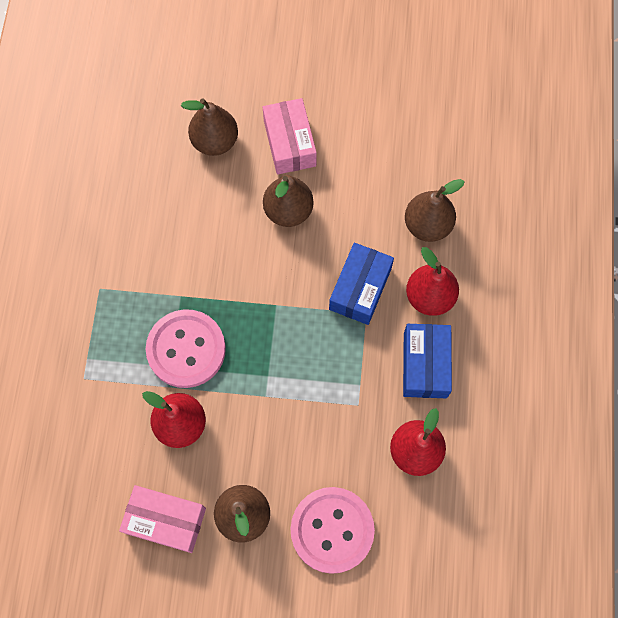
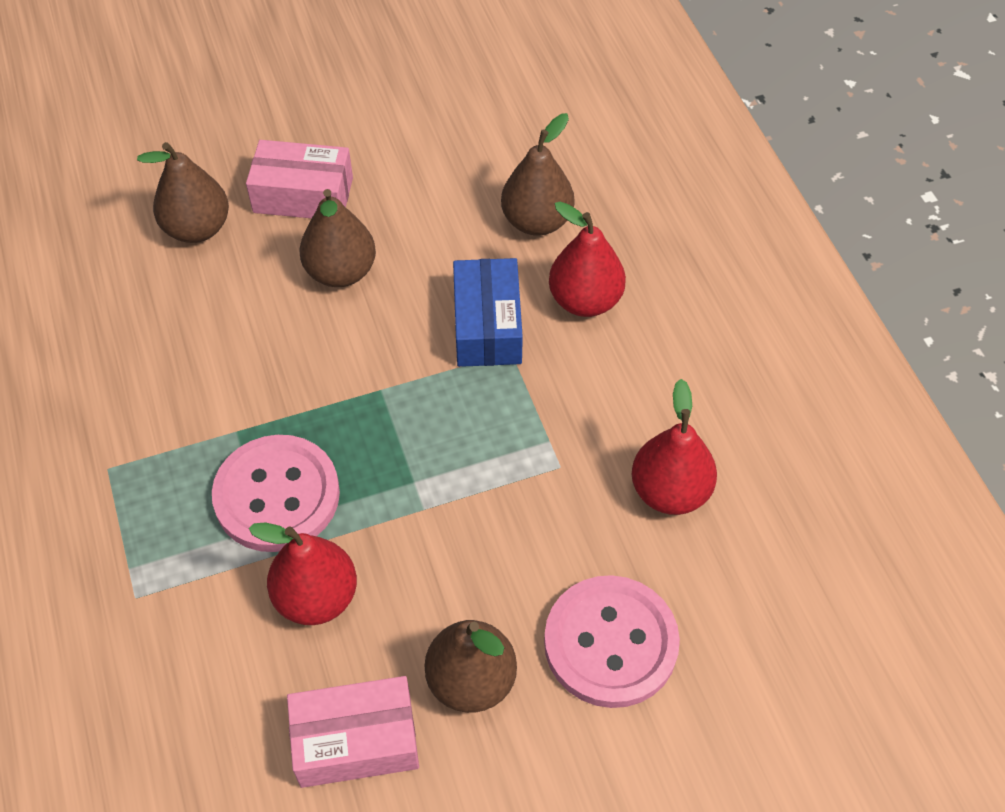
camera: 25 degrees left, 15 degrees down
(290, 143) = (303, 195): pink box -> pink box turned 45 degrees counterclockwise
(425, 365) = (623, 382): blue box -> none

